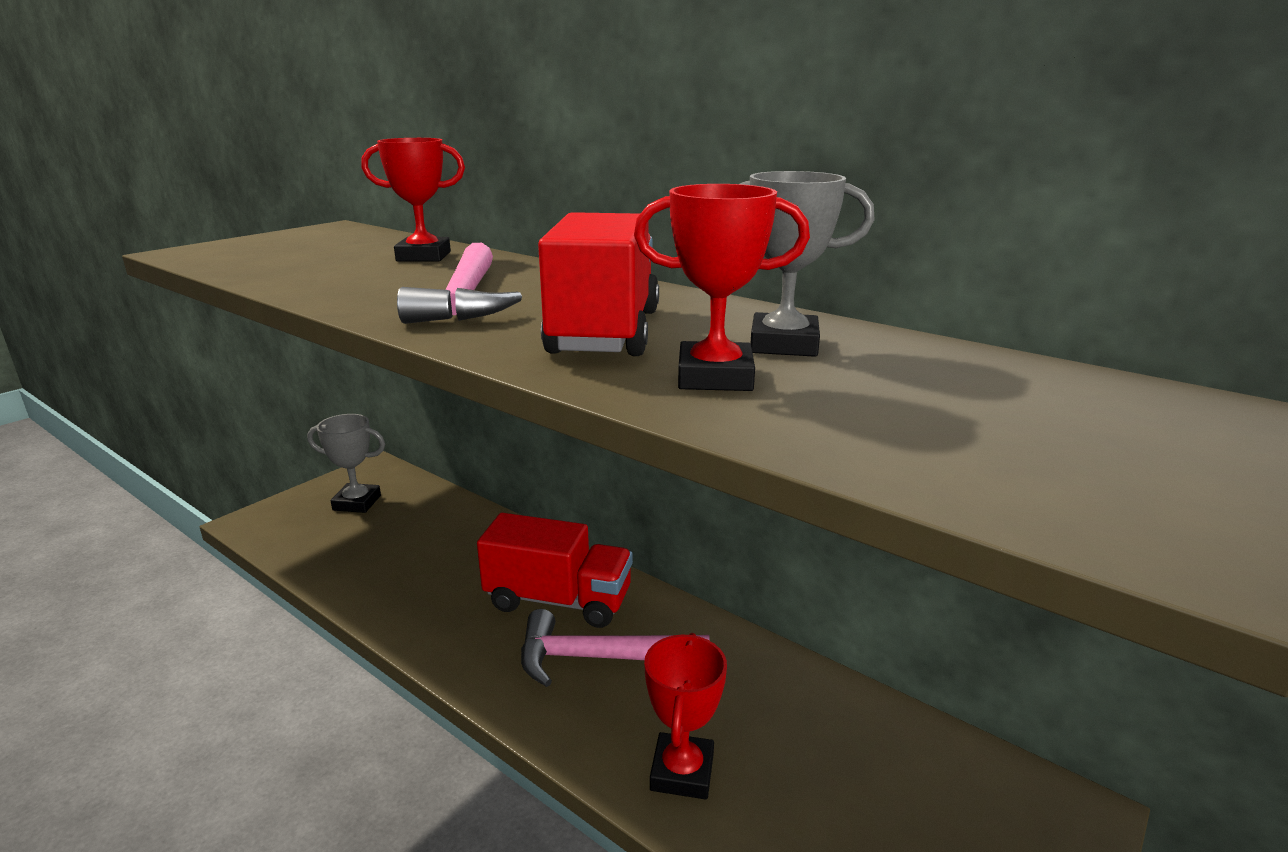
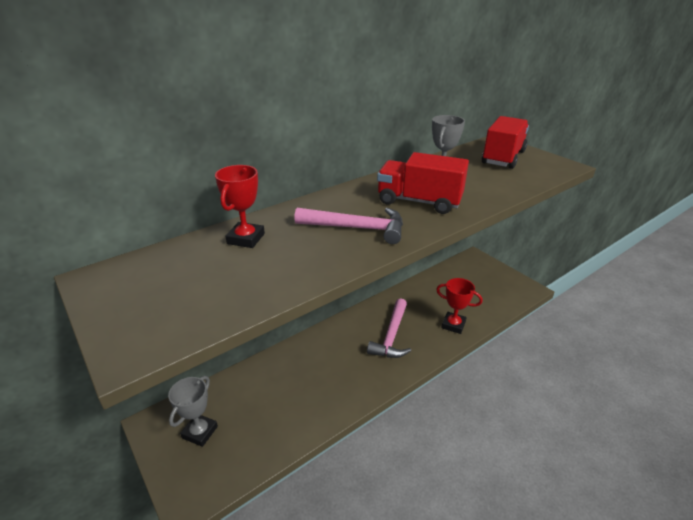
camera: 75 degrees left, 10 degrees up
(558, 600) = (348, 344): red truck -> red truck (503, 157)
(715, 377) = (472, 190): red trophy -> none

